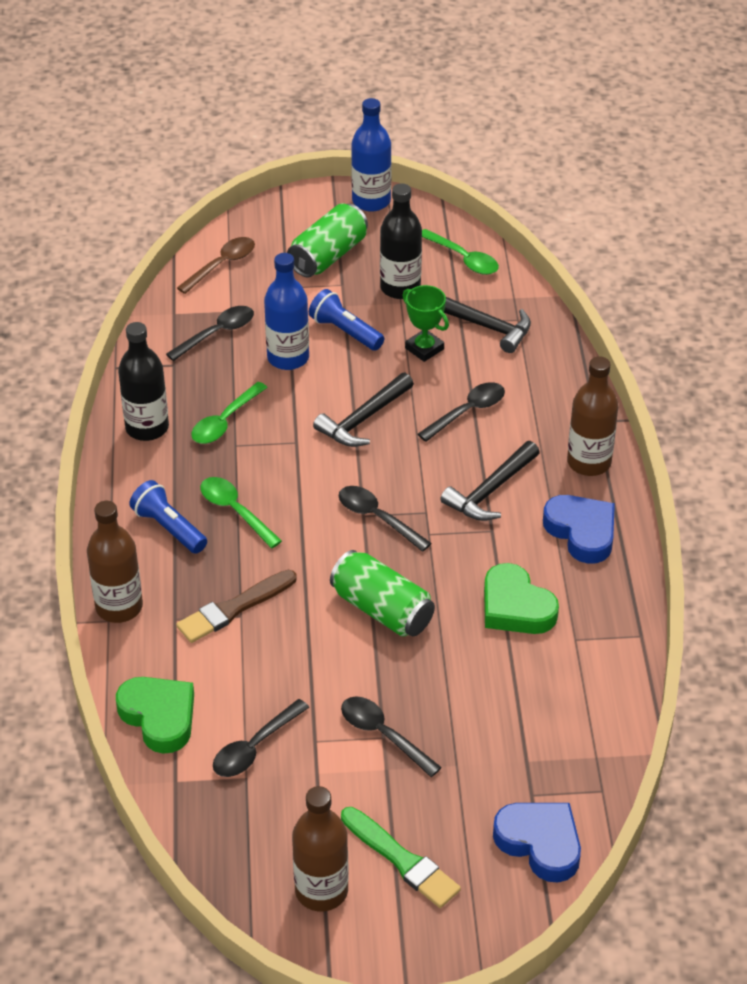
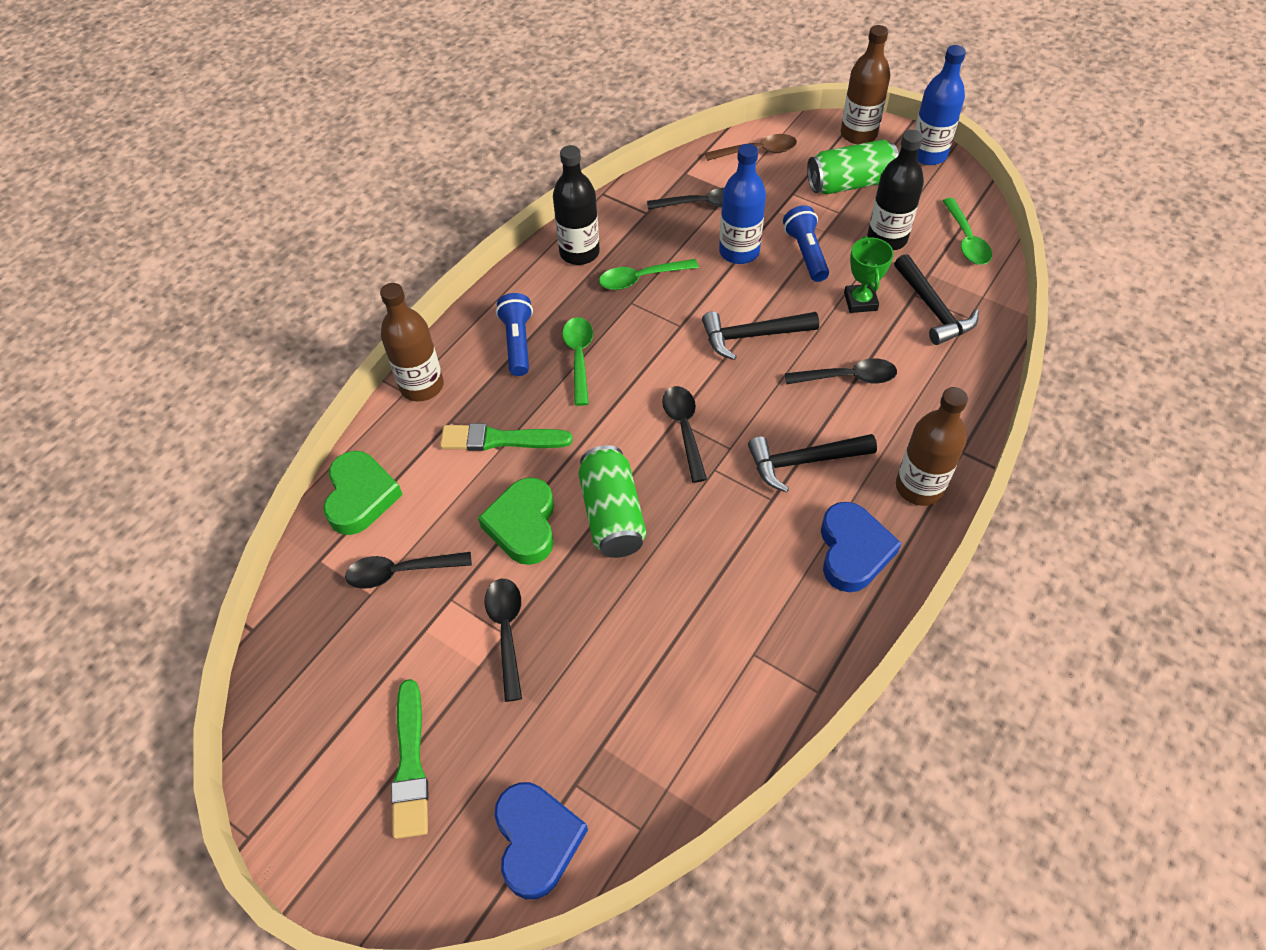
camera: 40 degrees right, 10 degrees up
(234, 608) = (500, 439): brown brush -> green brush
(321, 890) = (324, 743): brown bottle -> brown bottle (858, 134)
(515, 607) = (727, 586): green heart -> green heart (523, 525)

